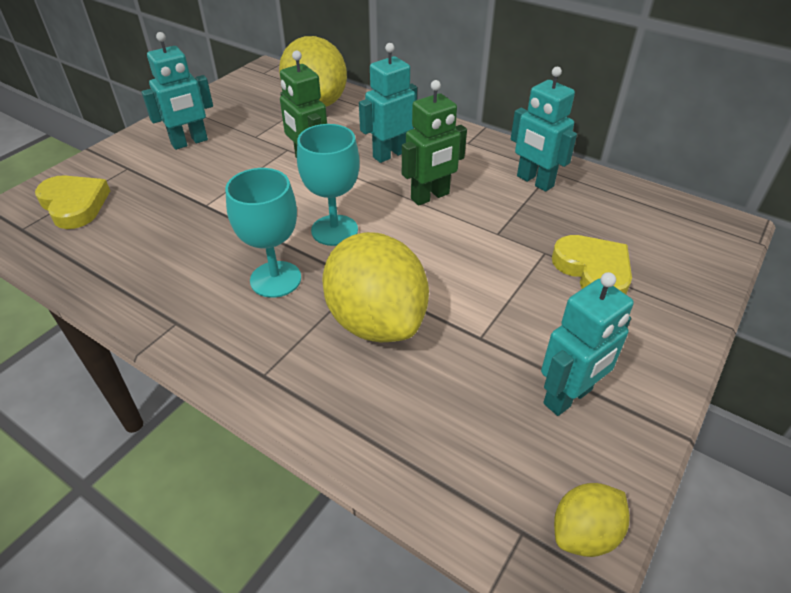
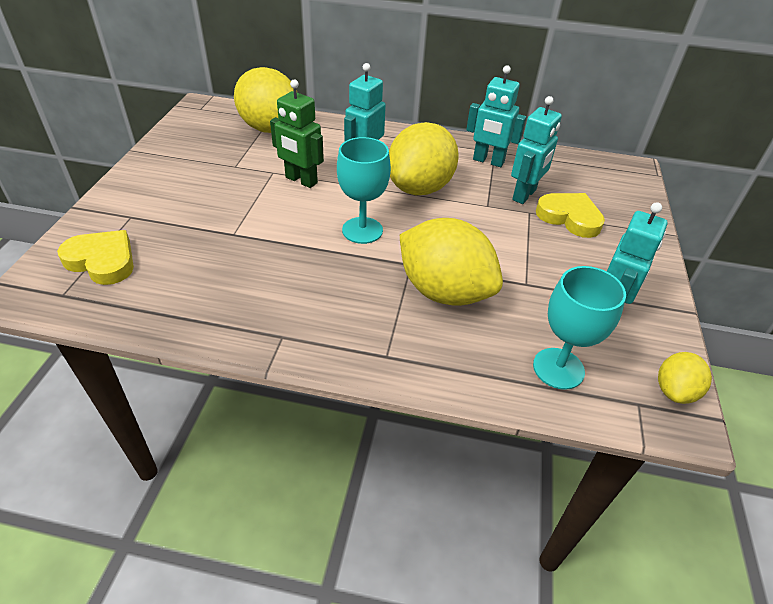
camera: 25 degrees left, 0 degrees up
(189, 142) = (176, 182): turquoise robot -> turquoise robot (524, 195)
(275, 279) = (342, 280): turquoise goblet -> turquoise goblet (558, 368)
(430, 196) = (419, 188): green robot -> yellow lemon

